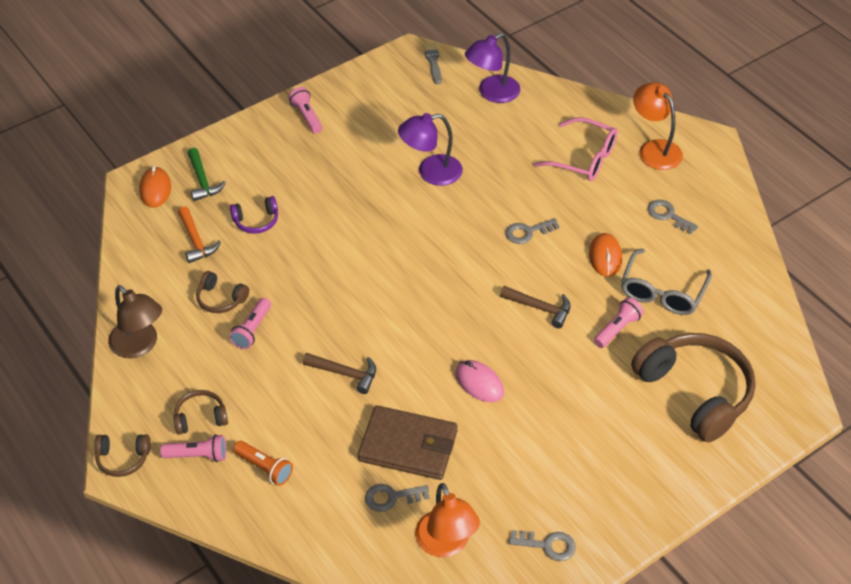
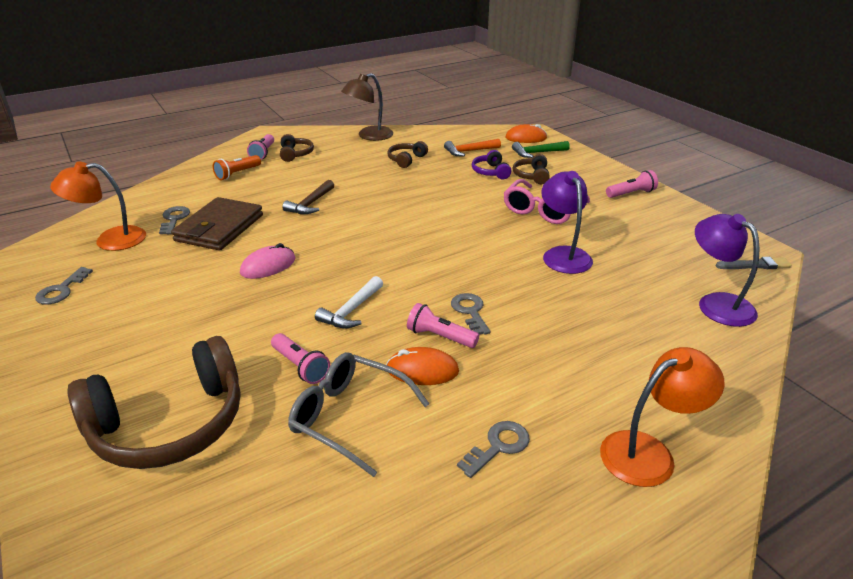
camera: 95 degrees right, 15 degrees down
(123, 459) = (275, 133): brown headphones -> brown headphones (531, 176)
(252, 330) = (371, 170): pink flashlight -> pink flashlight (440, 337)
(540, 308) = (351, 310): brown hammer -> white hammer
(583, 158) = (609, 371): pink glasses -> pink glasses (542, 210)

